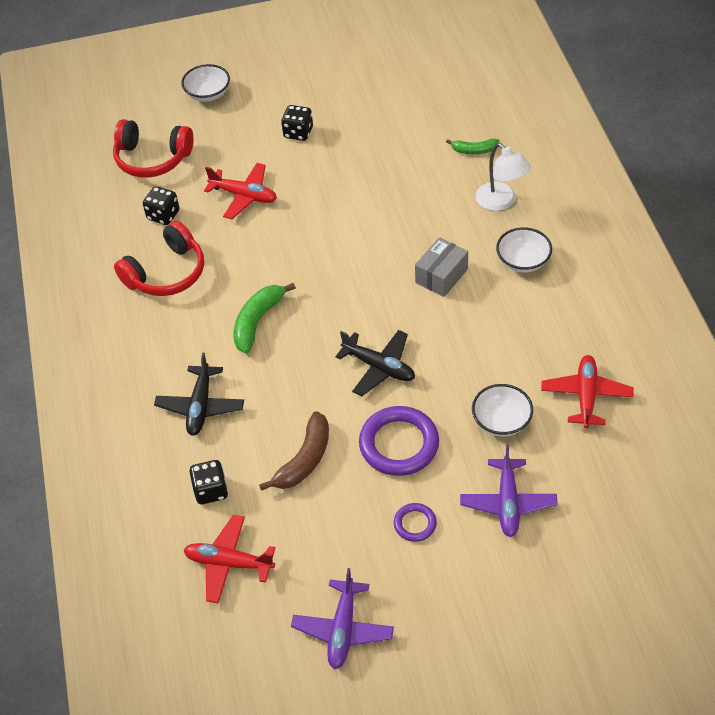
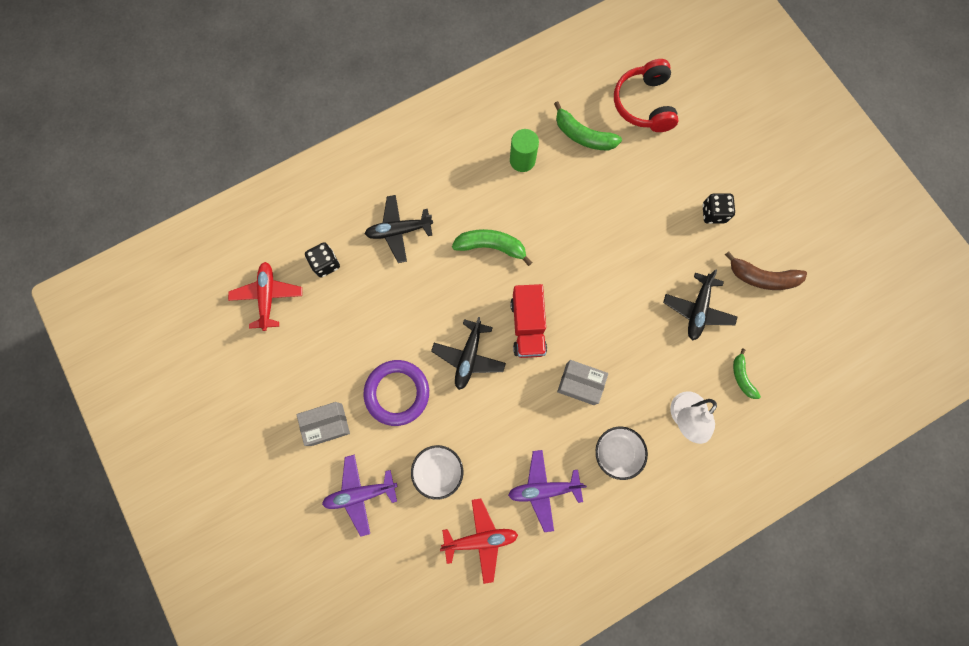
camera: 70 degrees right, 25 degrees up
(163, 215) = (583, 136): black dice -> green banana
(167, 273) = (522, 160): red headphones -> green cylinder
(208, 94) = (736, 122): white bowl -> none
(244, 196) = (623, 192): red plane -> none
(304, 460) = (367, 324): brown banana -> brown banana (762, 277)
(343, 629) = (229, 394): purple plane -> purple plane (543, 489)
(362, 307) = (527, 326): none -> red truck
(395, 167) = (697, 310): none -> black plane
(415, 524) = (327, 424): purple ring -> grey box

